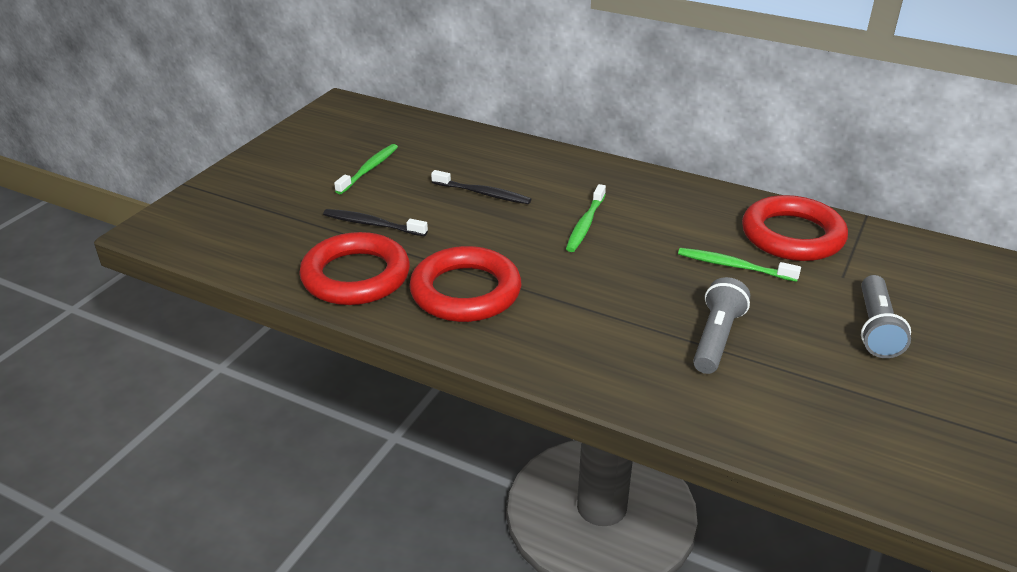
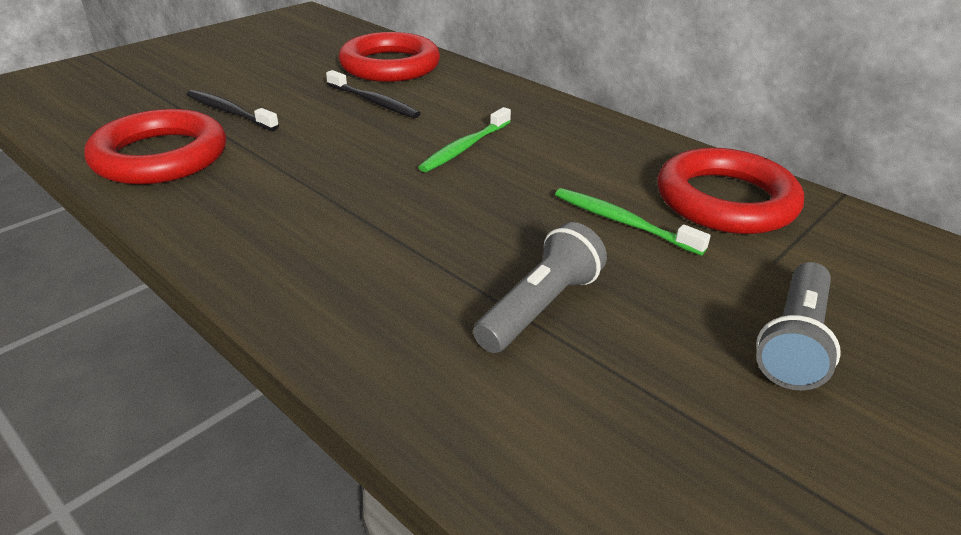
camera: 15 degrees right, 0 degrees up
(369, 169) = (276, 65): green toothbrush -> none
(465, 291) = (264, 192): red ring -> red ring (390, 65)

